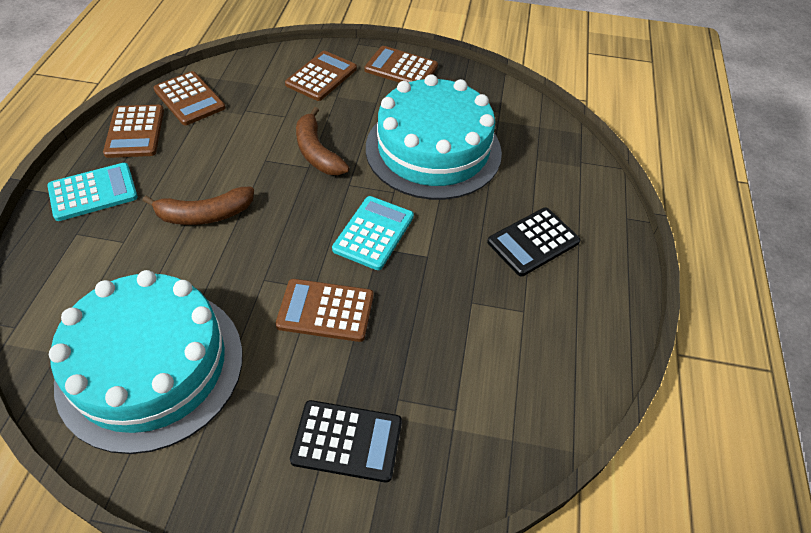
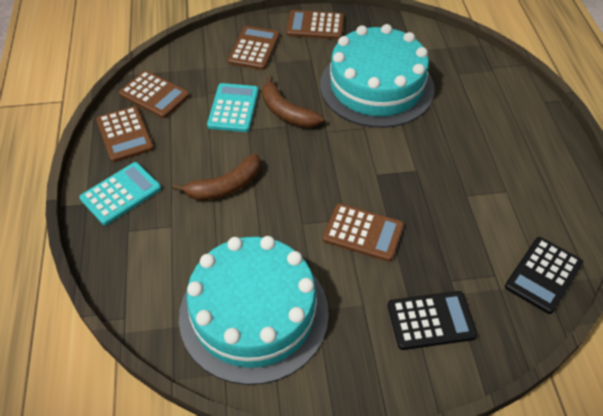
camera: 15 degrees left, 0 degrees up
(325, 310) = (363, 233): brown calculator -> brown calculator turned 150 degrees counterclockwise
(373, 233) = (366, 164): turquoise calculator -> turquoise calculator (233, 108)
(533, 242) = (487, 138): black calculator -> black calculator (543, 275)

